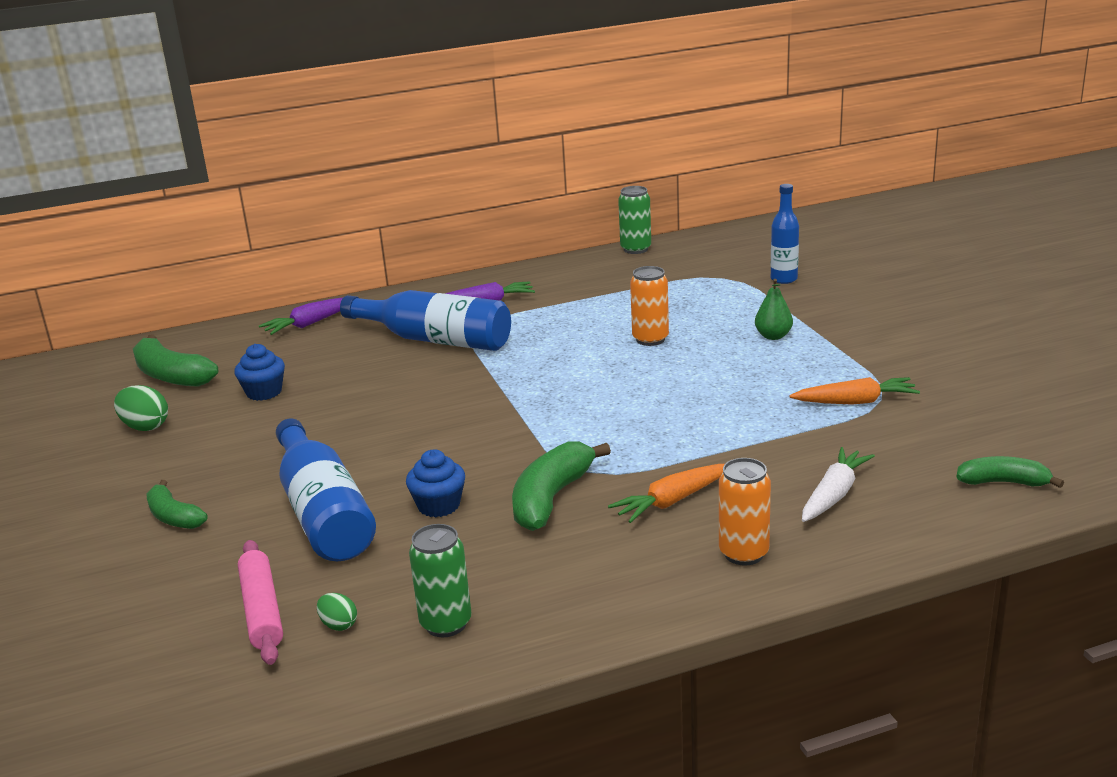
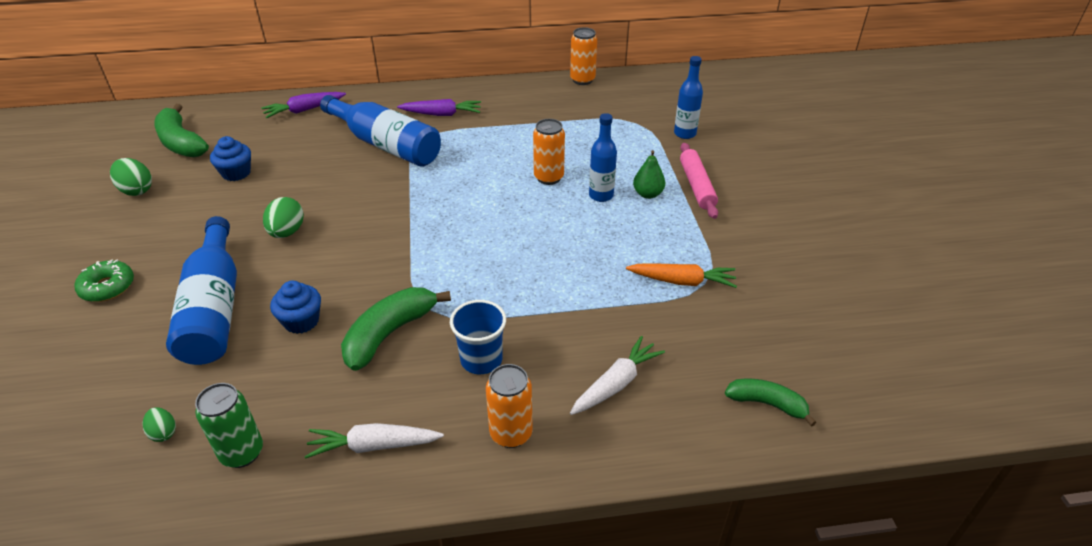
camera: 10 degrees right, 15 degrees up
(174, 517) = (107, 287): green banana -> green donut
(262, 610) = (117, 402): pink rolling pin -> pink rolling pin (697, 186)
(366, 434) = (287, 232): none -> green egg
(595, 591) = (373, 446): none -> white carrot
(636, 249) = (582, 80): green can -> orange can
(672, 501) = (481, 360): orange carrot -> blue cup
(721, 345) = (601, 195): none -> blue bottle

